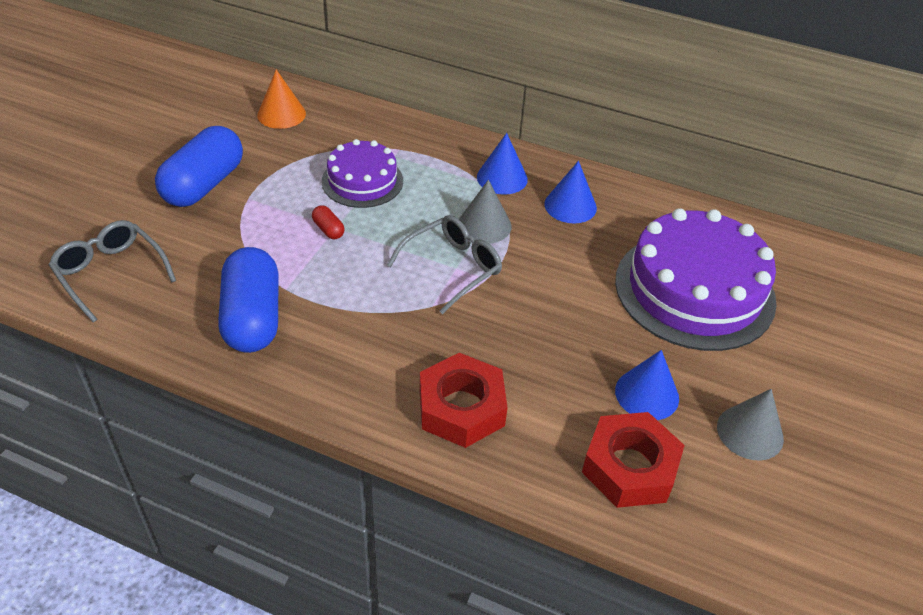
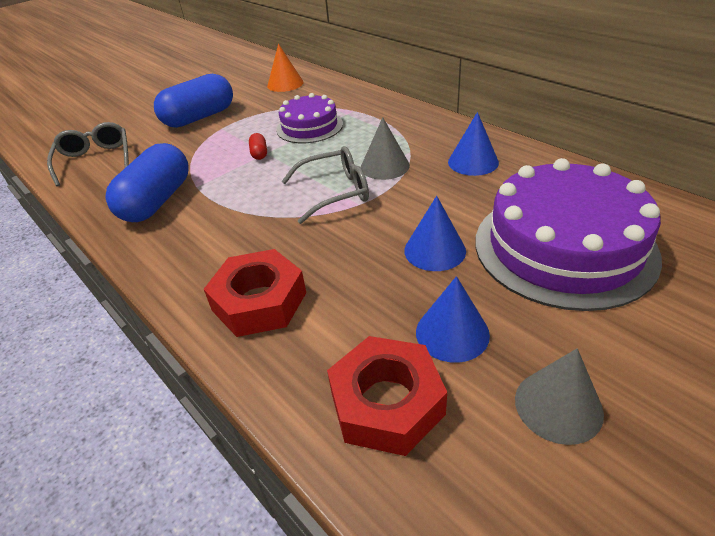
camera: 30 degrees right, 5 degrees down
(502, 178) = (423, 136): blue cone -> blue cone (434, 250)

